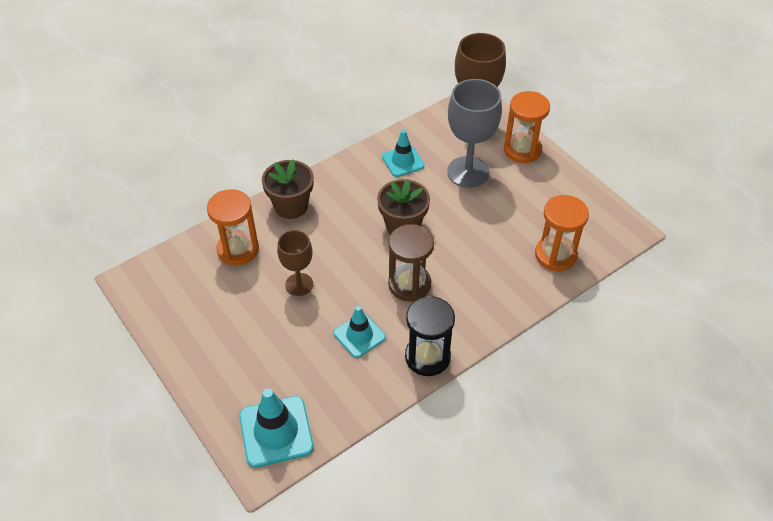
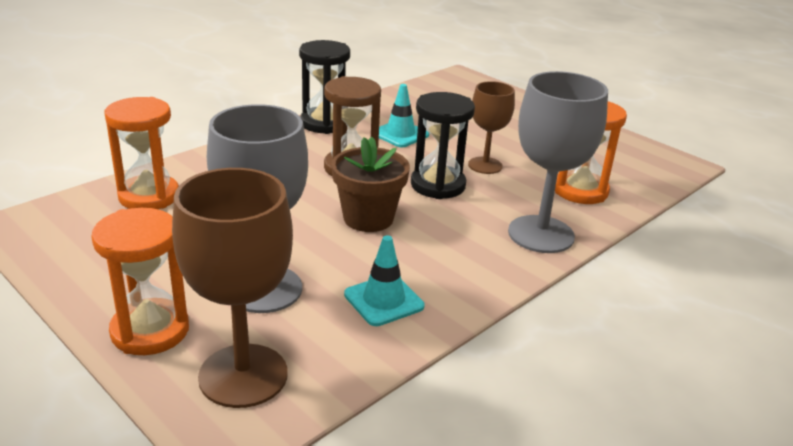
camera: 170 degrees right, 20 degrees down
(276, 431) = (456, 89): turquoise traffic cone -> none
(291, 206) = (541, 234): brown flower pot -> grey goblet
(345, 260) = (438, 185): none -> black hourglass

